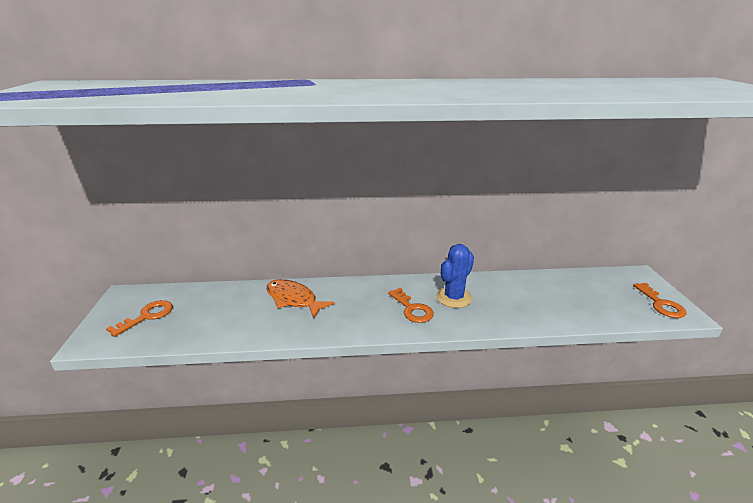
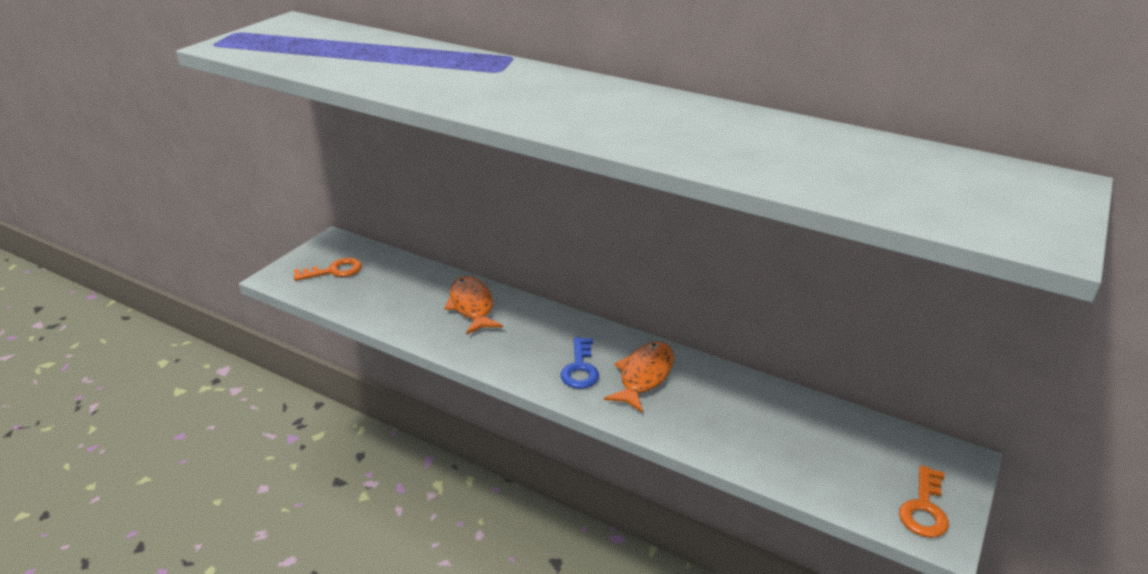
camera: 35 degrees right, 5 degrees up
(412, 309) = (580, 368): orange key -> blue key
(454, 297) = (644, 376): blue cactus -> orange fish

